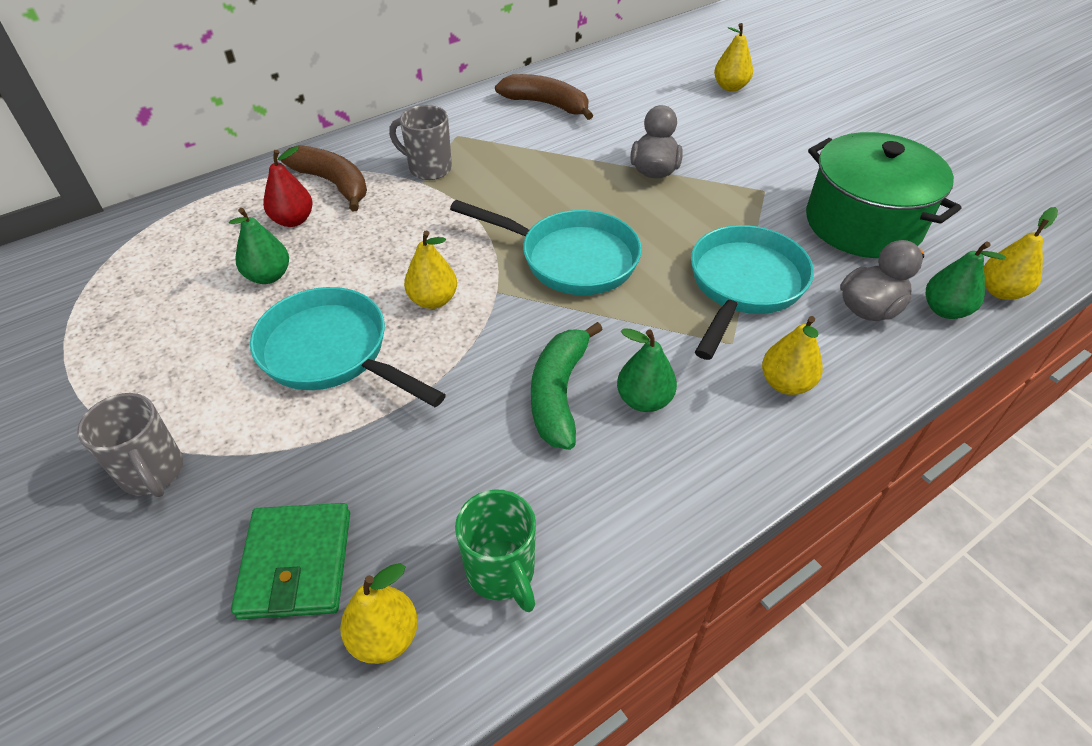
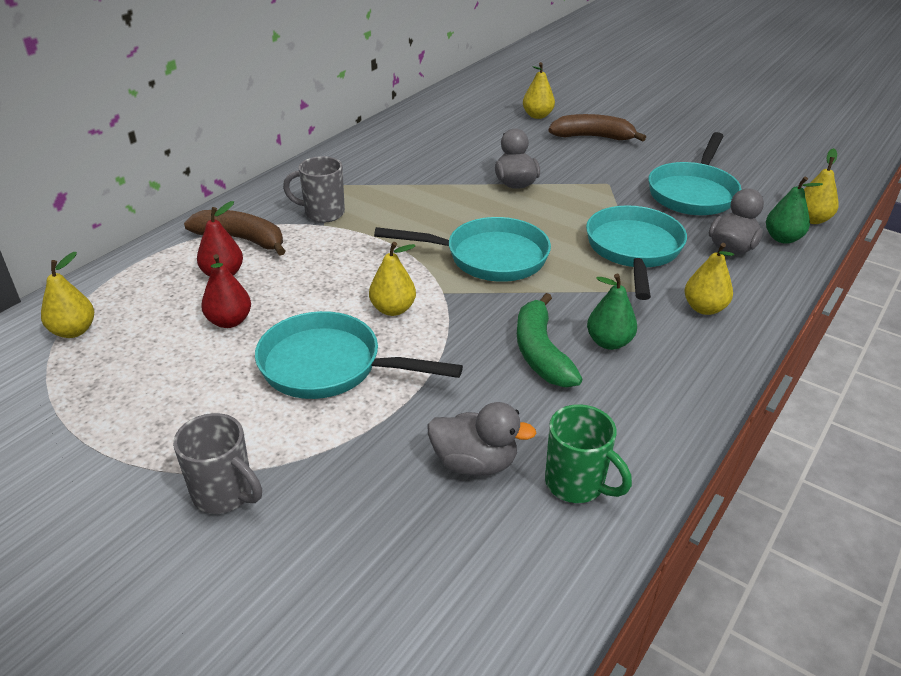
camera: 20 degrees left, 10 degrees down
(268, 276) = (229, 321): green pear -> red pear
(296, 563) = (404, 524): green wallet -> none
(384, 636) = (513, 553): yellow pear -> yellow pear (74, 331)
(409, 511) = (474, 463): none -> grey duck
(547, 104) = (395, 150): brown banana -> brown banana (593, 137)
(863, 223) = (693, 193): green pot -> turquoise pan

